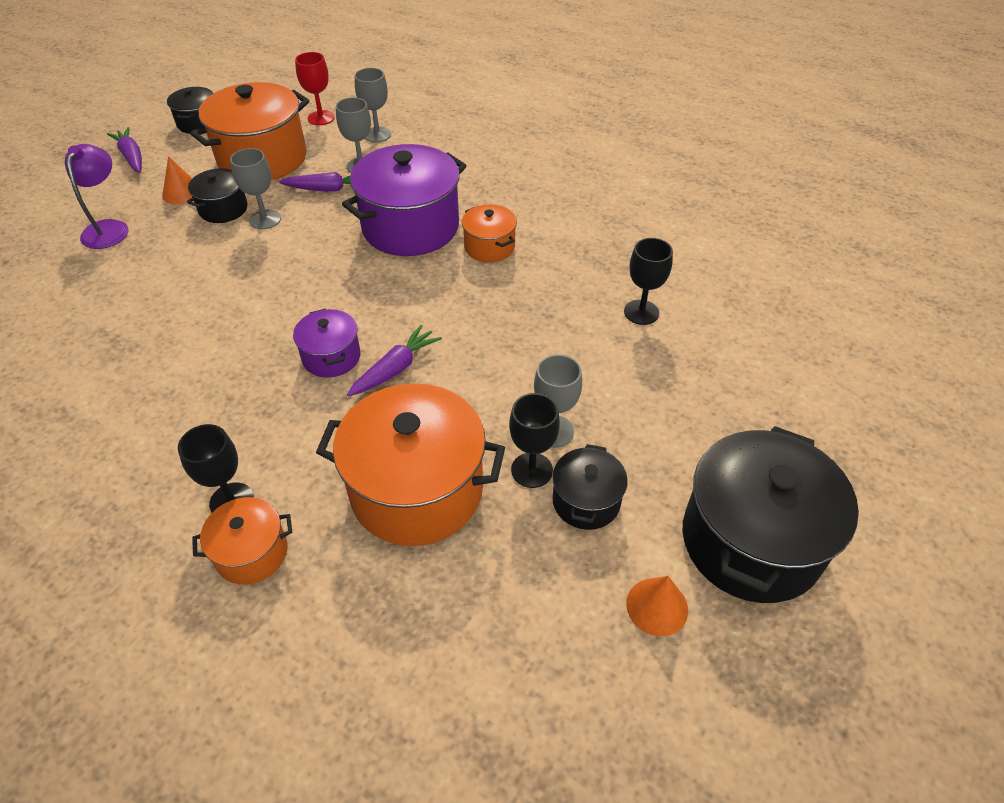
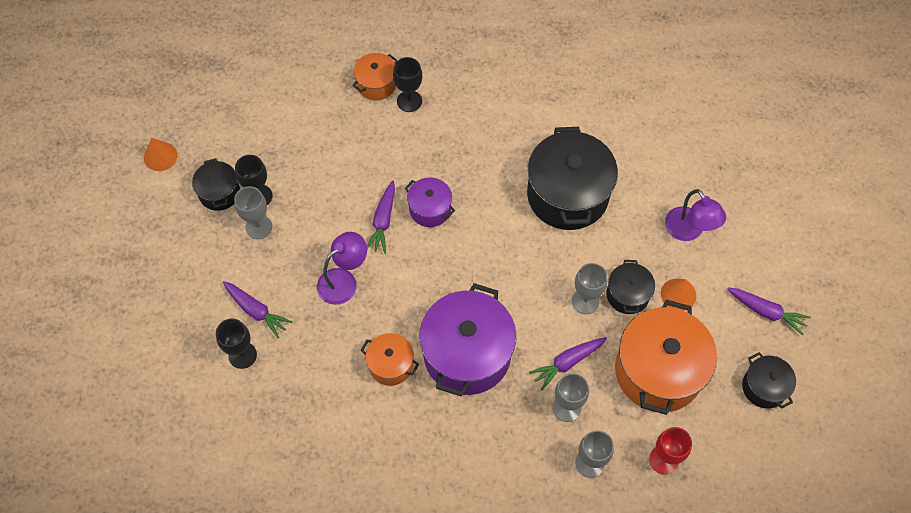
camera: 150 degrees right, 15 degrees up
(417, 490) = (316, 154): orange pot -> none
(486, 331) = (344, 281): none -> purple lamp
(605, 344) = (256, 311): none -> purple carrot
(751, 541) = (120, 214): black pot -> black pot (567, 195)

